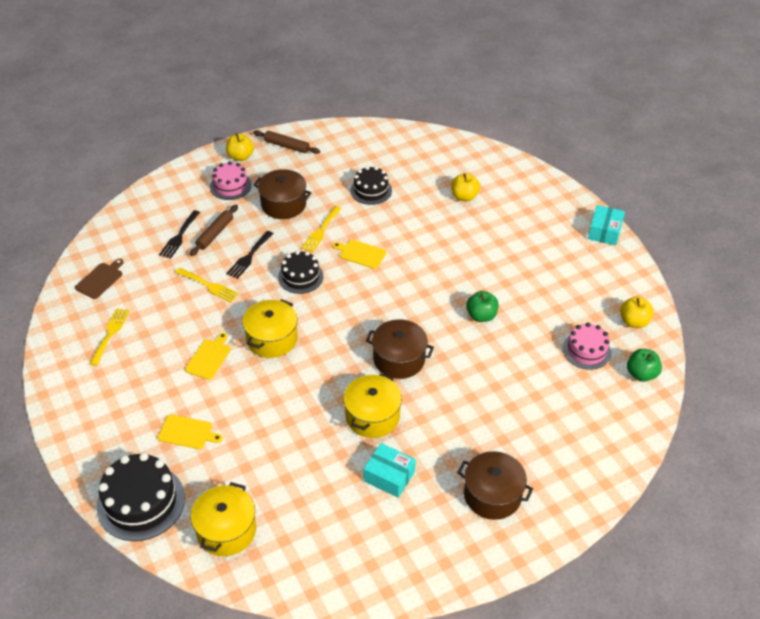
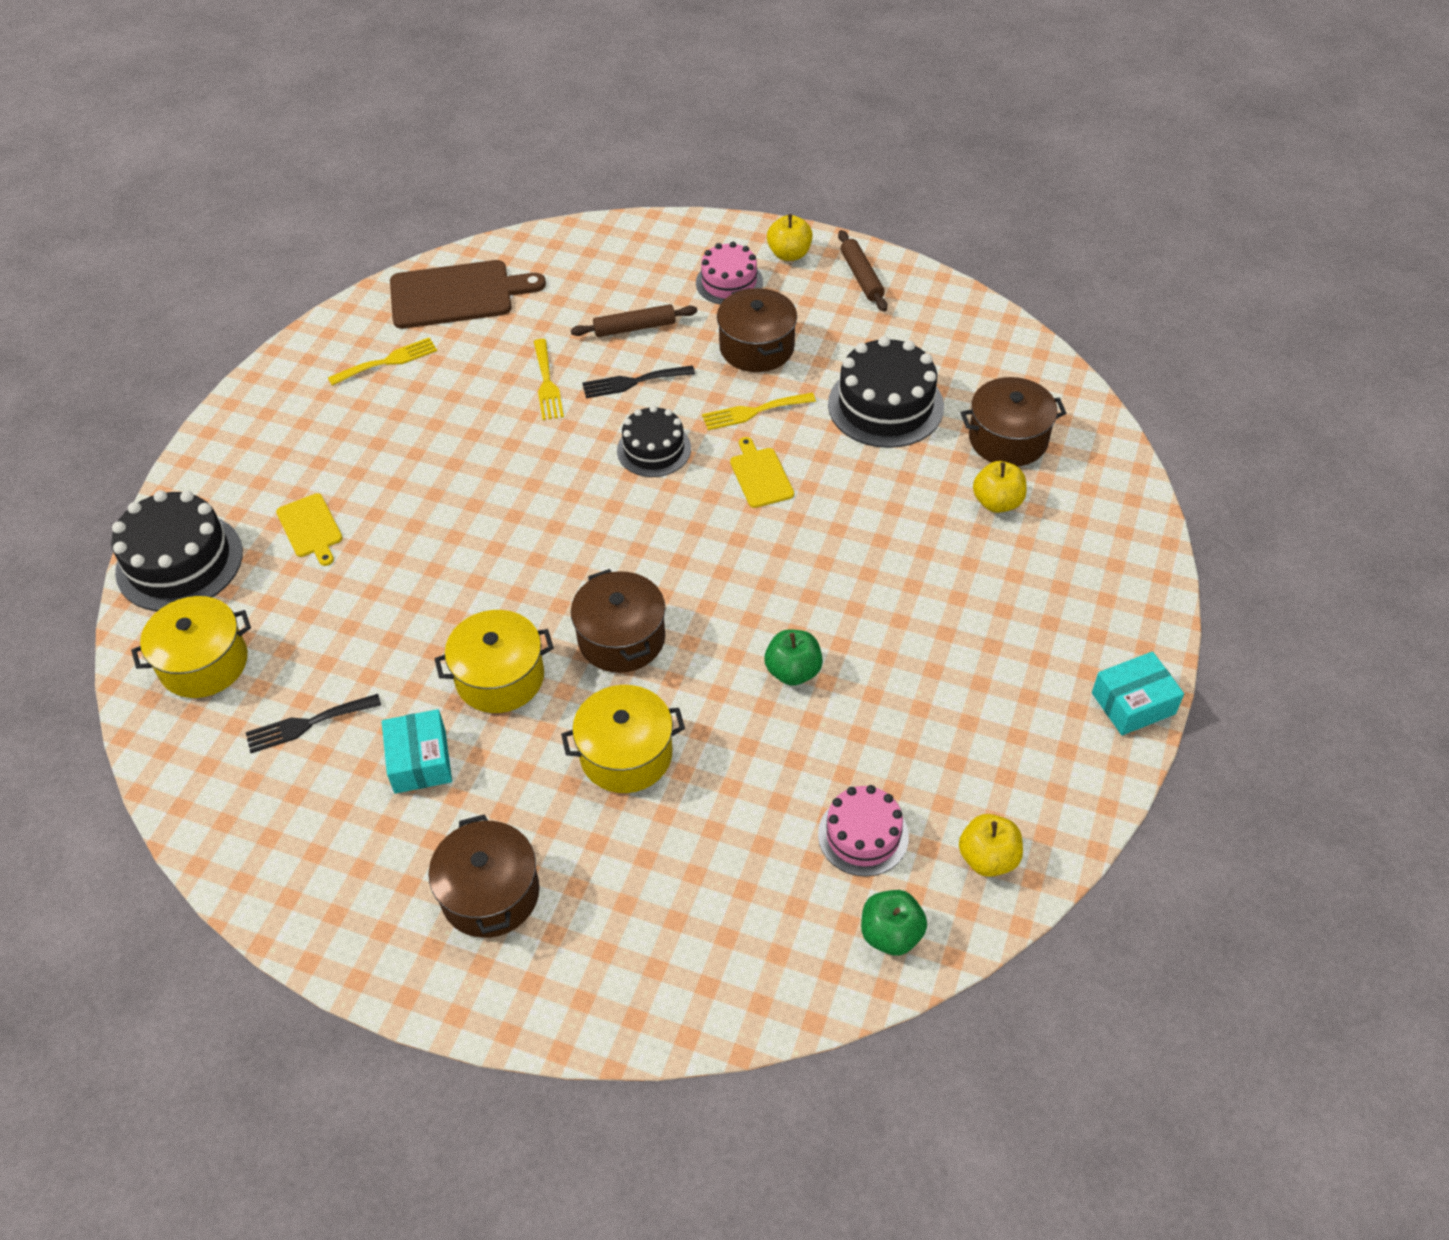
camera: 50 degrees right, 5 degrees up
(100, 279) = (457, 294): brown cutting board -> brown cutting board, size x1.87
(179, 236) = (594, 303): black fork -> black fork (307, 724)
(209, 358) = (437, 464): yellow cutting board -> none
(272, 339) = (525, 496): yellow pot -> yellow pot (626, 754)
(371, 190) = (885, 405): black cake -> black cake, size x1.59
(435, 170) = (1008, 439): none -> brown pot

